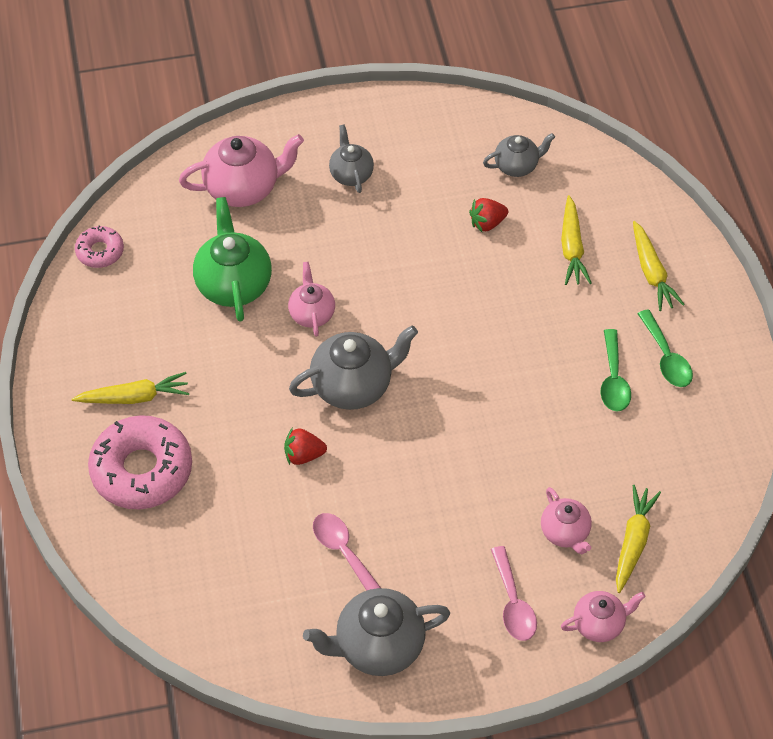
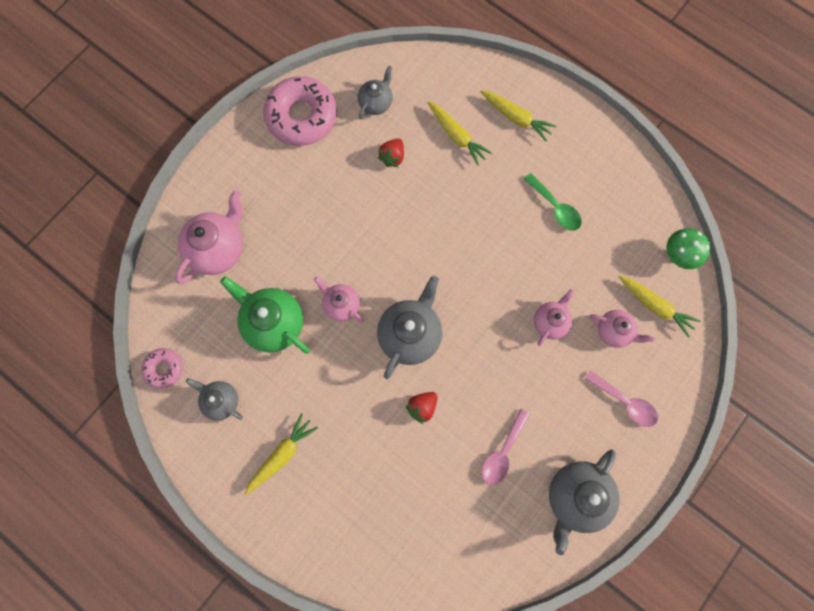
camera: 40 degrees left, 20 degrees up
(142, 470) = (332, 501): pink donut -> pink donut (302, 117)
(343, 552) = (502, 452): pink spoon -> pink spoon turned 75 degrees counterclockwise
(351, 174) = (278, 186): grey teapot -> grey teapot (221, 401)
(599, 624) = (681, 374): pink teapot -> pink teapot (550, 322)
(633, 542) = (655, 306): yellow carrot -> yellow carrot turned 150 degrees clockwise
(666, 357) = (571, 169): green spoon -> none
(706, 515) = (678, 255): none -> green mushroom

